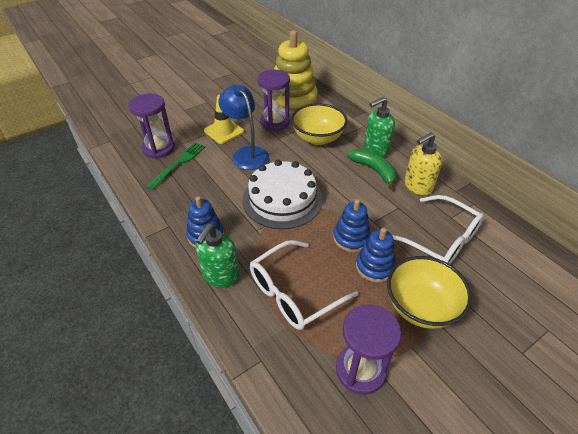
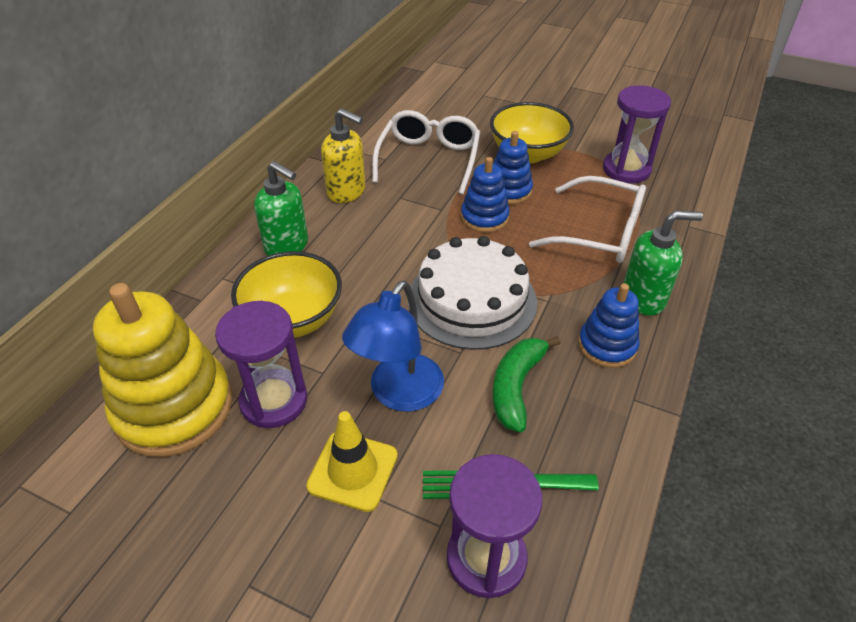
camera: 120 degrees left, 0 degrees up
(374, 170) = (340, 234): green banana -> green banana (516, 387)

